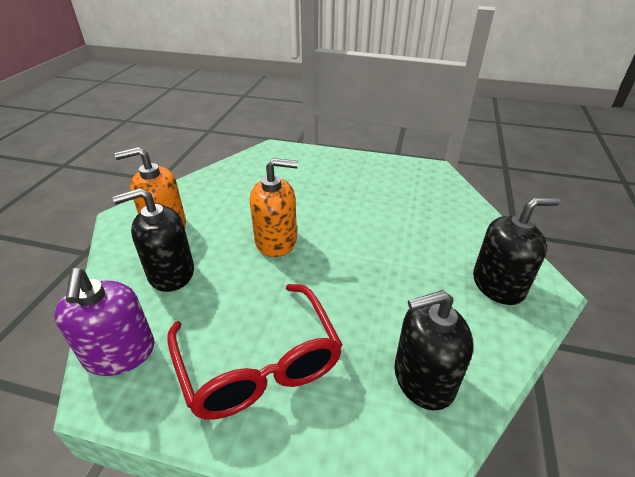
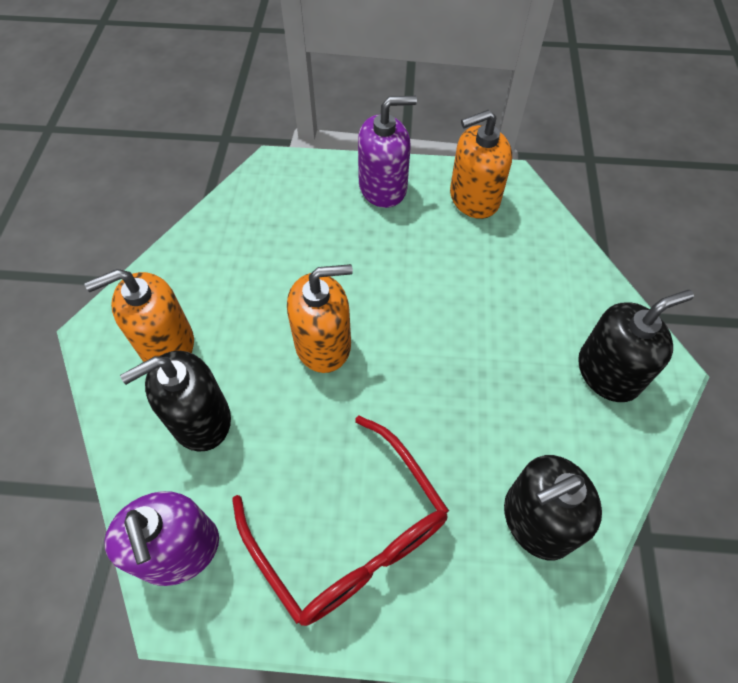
camera: 10 degrees left, 20 degrees up
(343, 165) = (383, 187): none -> purple soap dispenser
(406, 176) = (474, 198): none -> orange soap dispenser

